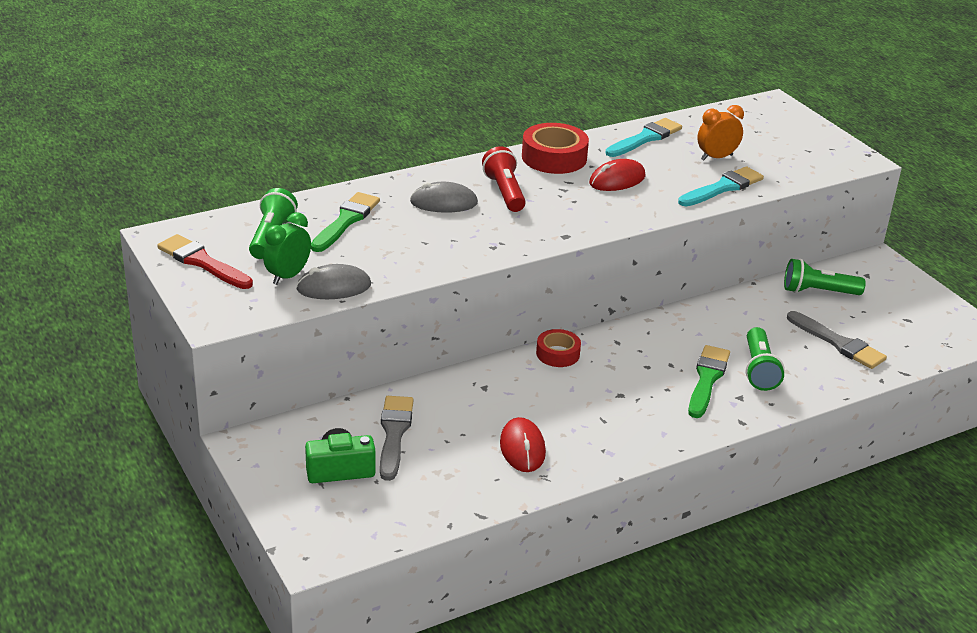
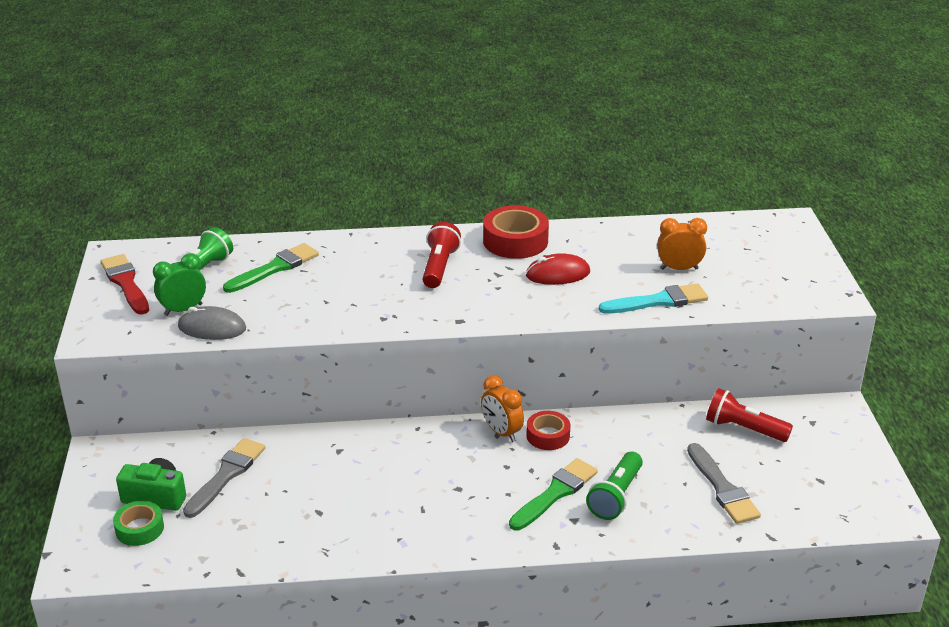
camera: 25 degrees right, 0 degrees up
(349, 502) = (139, 528): none -> green tape
(443, 202) = (375, 267): grey mouse -> none
(522, 448) = (326, 518): red mouse -> none
(558, 354) = (431, 434): red tape -> red tape (548, 436)
(620, 339) = (501, 432): none -> orange clock
(645, 138) = (622, 237): turquoise brush -> none
(818, 292) = (744, 429): green flashlight -> red flashlight

